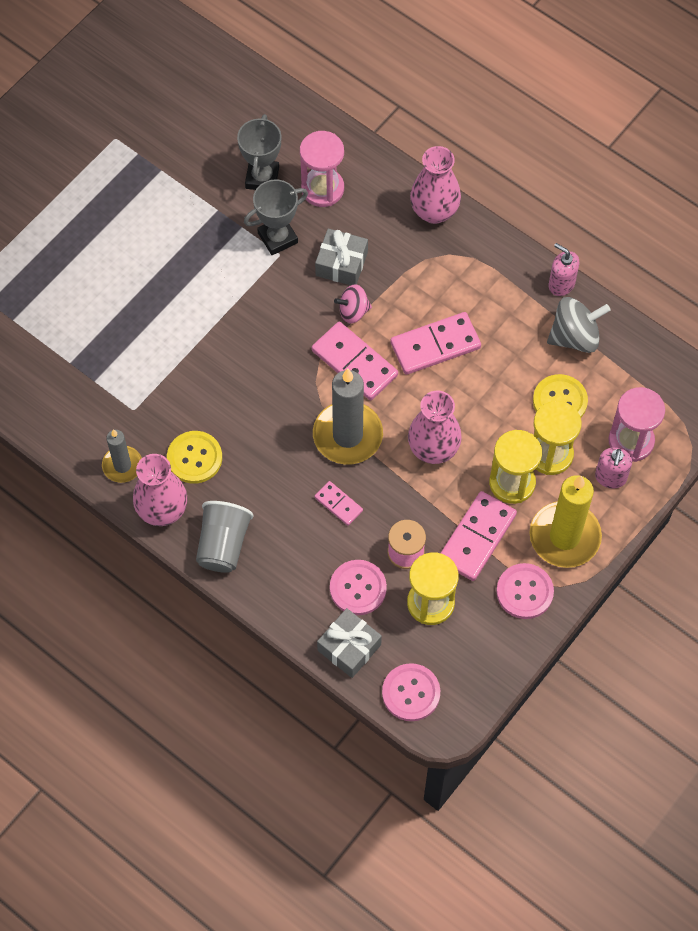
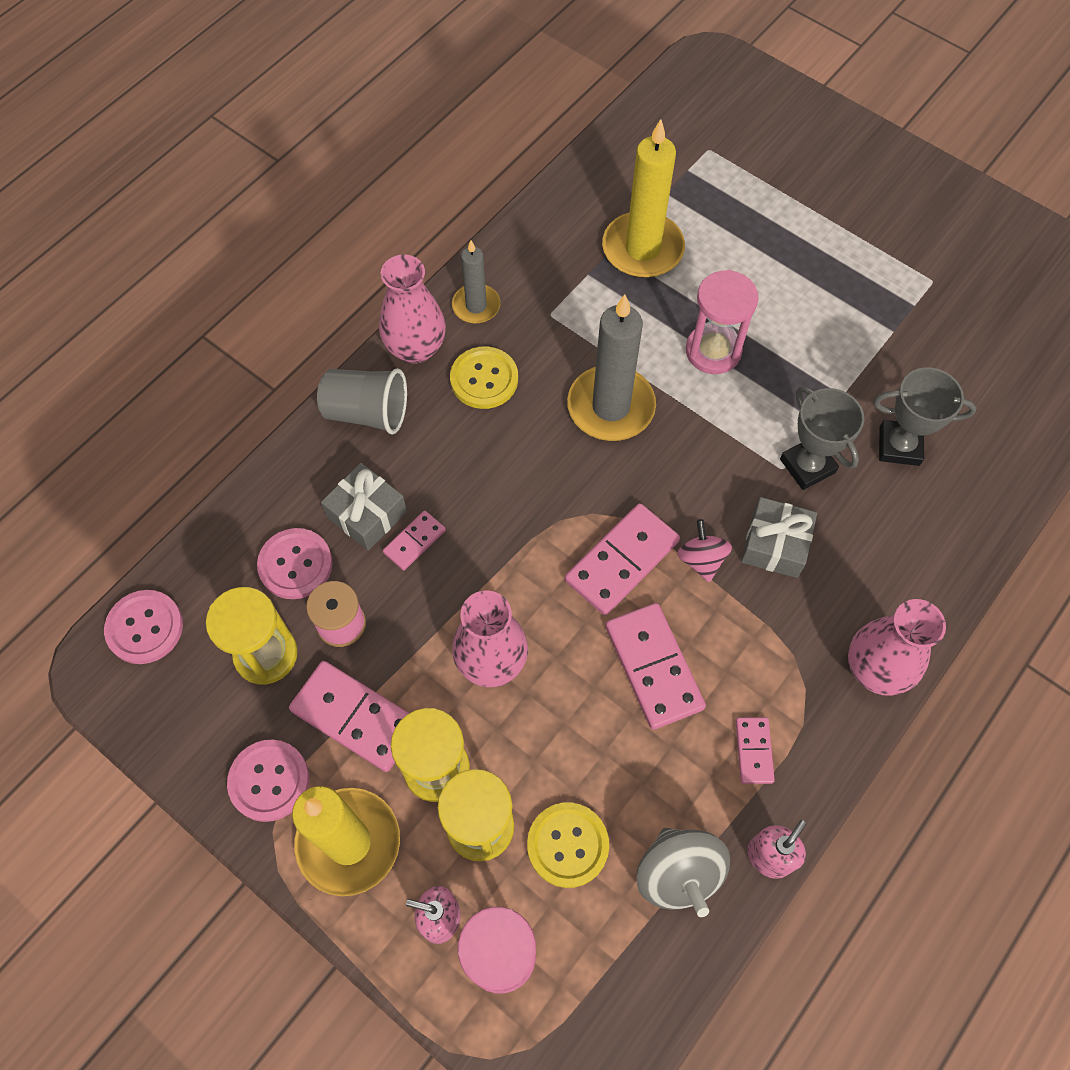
camera: 90 degrees right, 0 degrees up
(71, 339) = (642, 249): none -> yellow candle
(322, 189) = (892, 520): pink hourglass -> pink hourglass (713, 351)
(347, 435) = (513, 552): grey candle -> grey candle (611, 407)
(349, 647) = (216, 554): grey gift -> grey gift (367, 514)
(492, 288) = (754, 751): none -> pink domino

